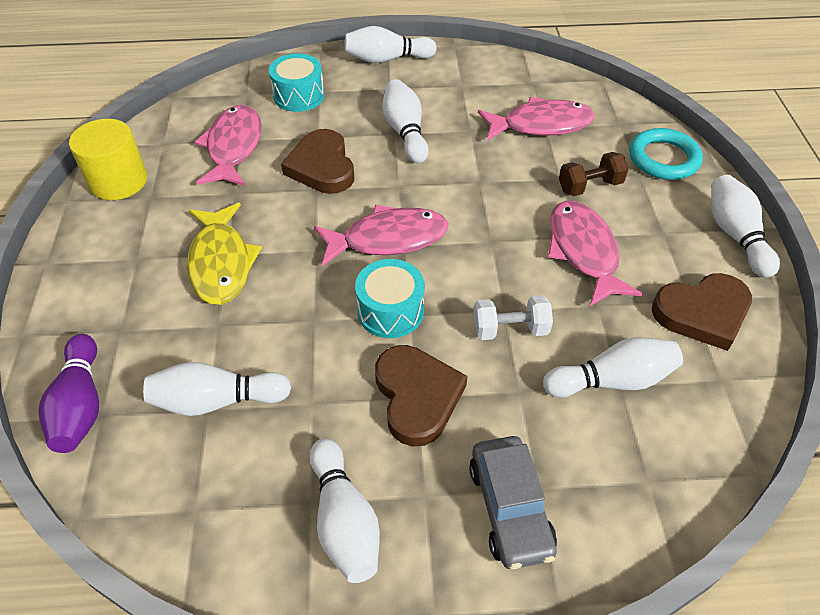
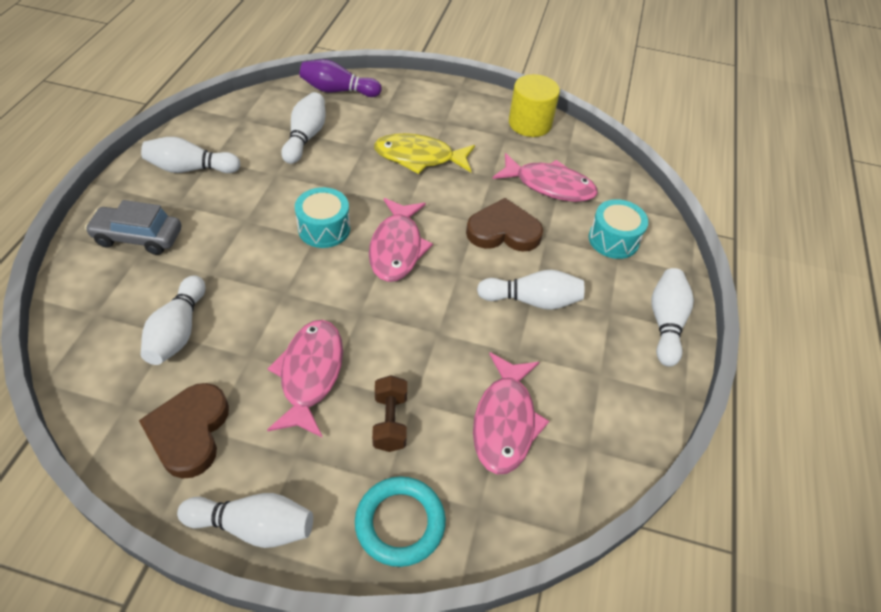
camera: 105 degrees right, 0 degrees up
(417, 396) = (245, 221): brown heart -> none
(510, 329) = (264, 289): white dumbbell -> none
(583, 251) = (310, 374): pink fish -> pink fish turned 90 degrees counterclockwise

